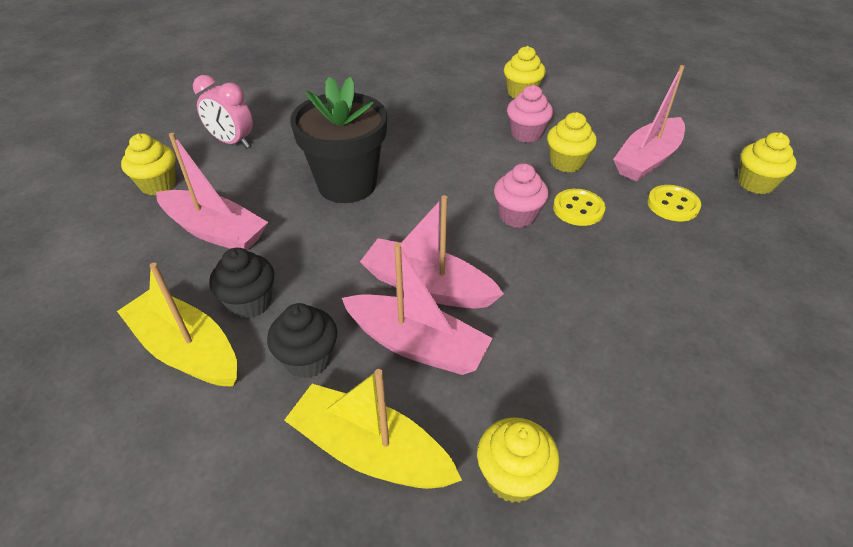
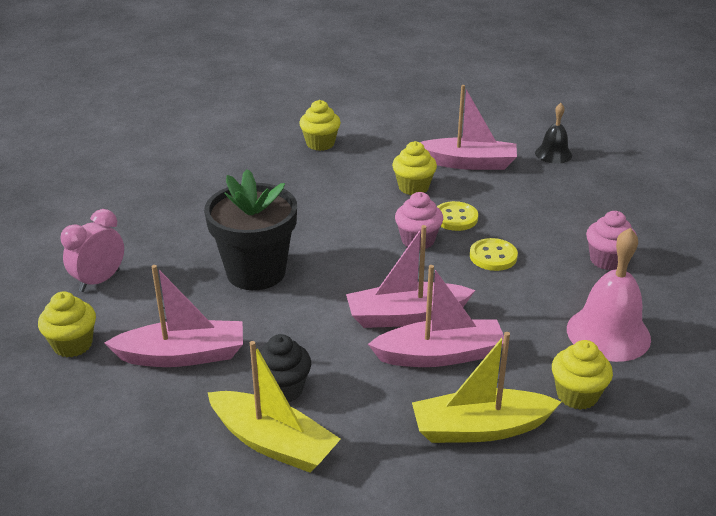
camera: 35 degrees left, 10 degrees down
(186, 350) = (273, 443): yellow boat -> yellow boat turned 150 degrees counterclockwise
(232, 142) = (99, 281): pink clock -> pink clock turned 135 degrees clockwise
(308, 359) = (374, 401): black cupcake -> none
(526, 134) = (360, 176): pink cupcake -> pink cupcake (607, 260)
(625, 421) = (608, 333): none -> pink bell
(647, 159) = (468, 163): pink boat -> pink boat turned 90 degrees counterclockwise
(672, 205) = (515, 189): yellow button -> yellow button (493, 256)
(755, 184) = (553, 154): yellow cupcake -> black bell

